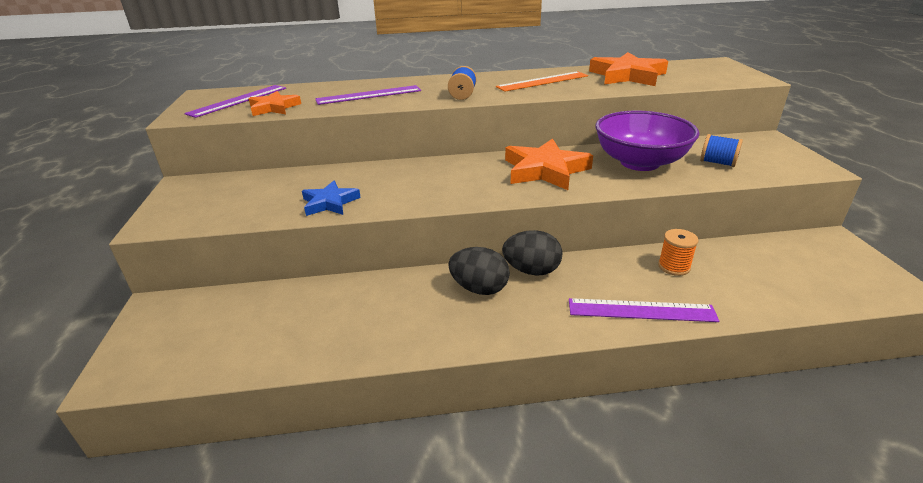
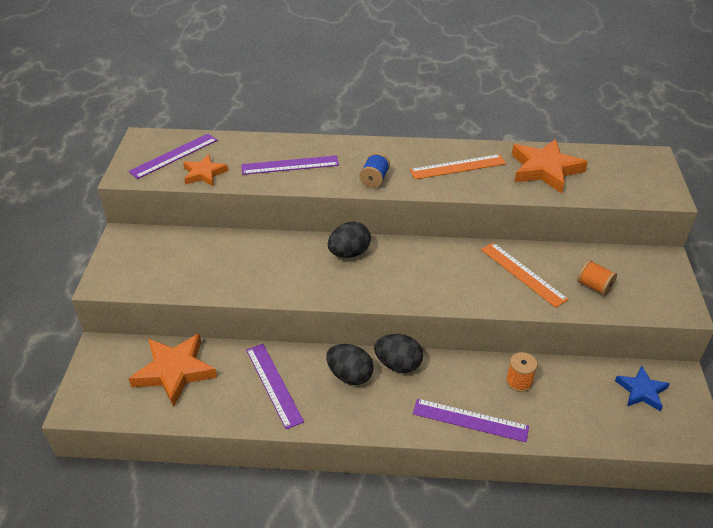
camera: 10 degrees right, 10 degrees up
(330, 203) = (240, 281): blue star -> blue star (641, 391)
(388, 311) = (274, 384): none -> purple ruler
(449, 168) = (349, 253): none -> black egg
(545, 170) = (432, 270): orange star -> orange star (174, 371)
(639, 162) = (522, 274): purple bowl -> orange ruler
(717, 163) = (594, 286): blue spool -> orange spool

